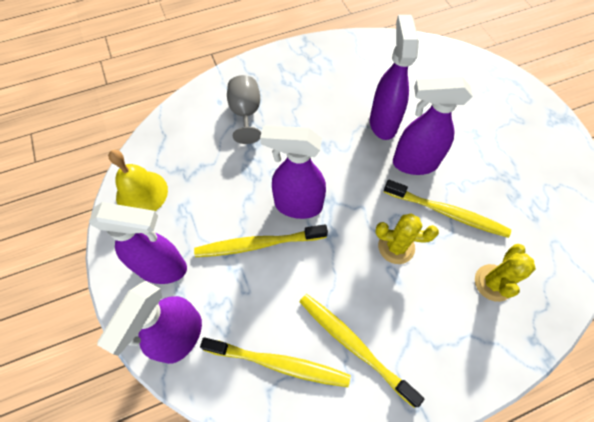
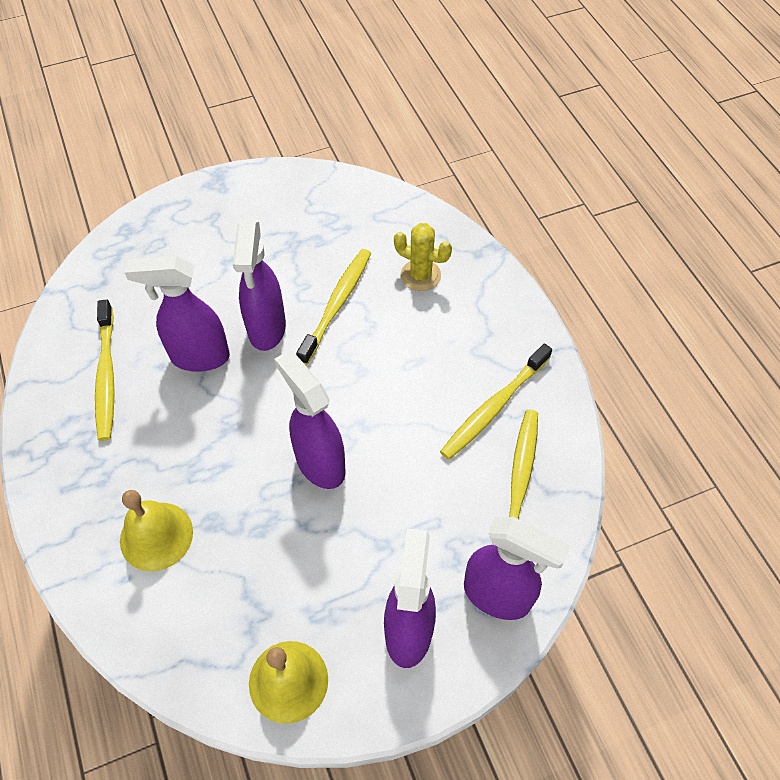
camera: 90 degrees left, 5 degrees down
(246, 114) = (156, 536): grey goblet -> yellow bell
(257, 244) = (374, 510): yellow toothbrush -> yellow toothbrush (106, 376)
(297, 205) = (319, 463): purple spray bottle -> purple spray bottle turned 135 degrees clockwise
(396, 247) = (379, 358): yellow cactus -> none

